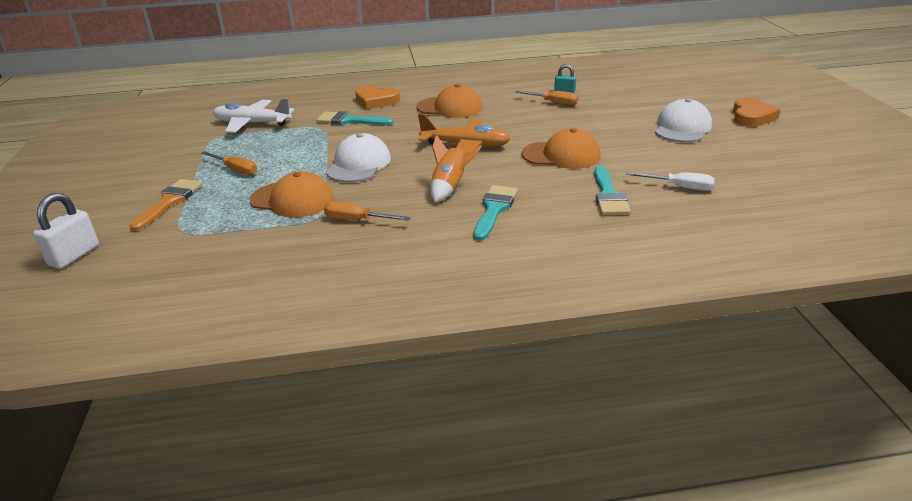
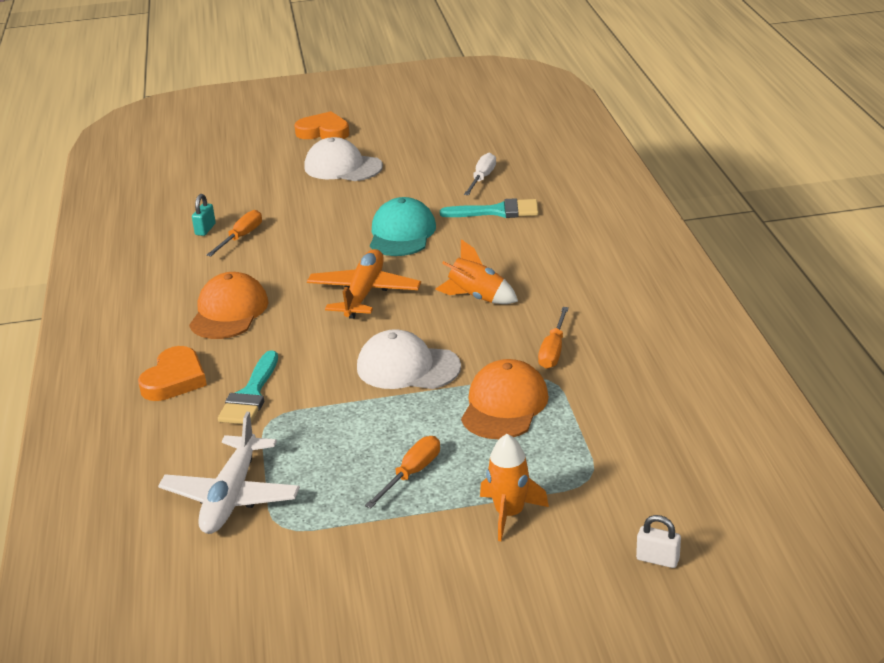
camera: 90 degrees left, 0 degrees up
(74, 255) = (657, 559): white padlock -> white padlock, size x0.61
(169, 202) = (509, 514): orange brush -> orange rocket
(494, 209) = (527, 270): turquoise brush -> none
(561, 155) = (402, 233): orange cap -> turquoise cap

